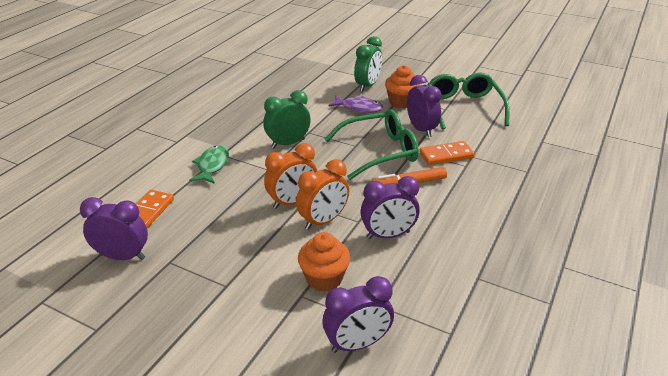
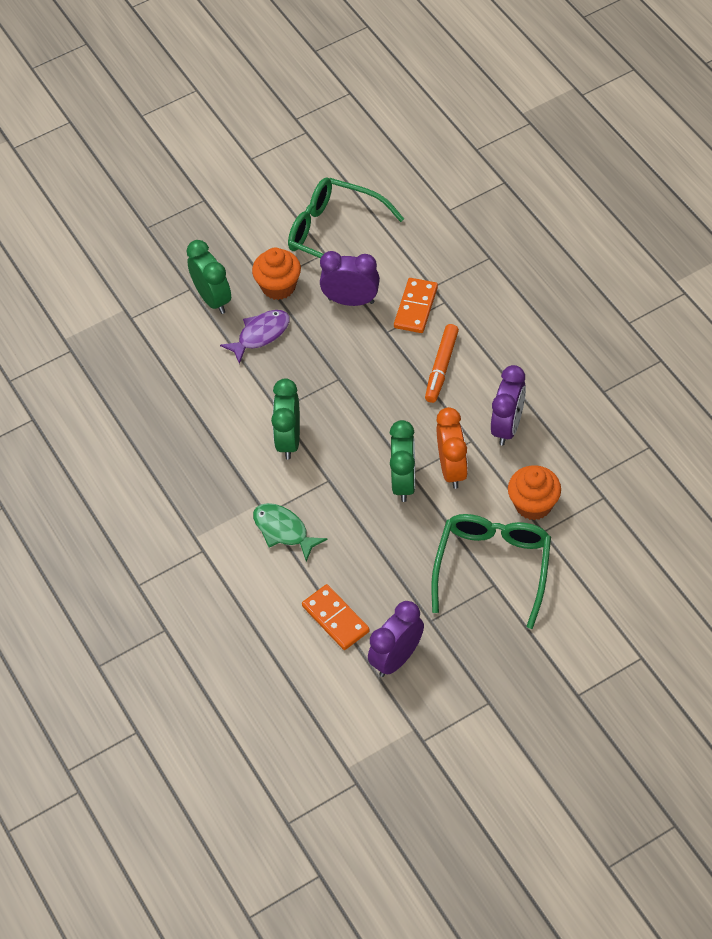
camera: 55 degrees left, 20 degrees up
(292, 202) = (404, 482): orange clock -> green clock
(357, 344) = (622, 515): purple clock -> none
(379, 152) = (367, 363): green glasses -> green glasses (492, 568)

